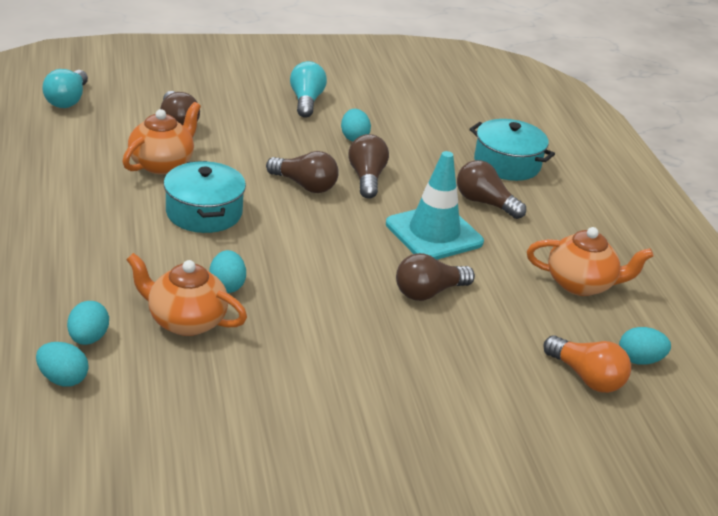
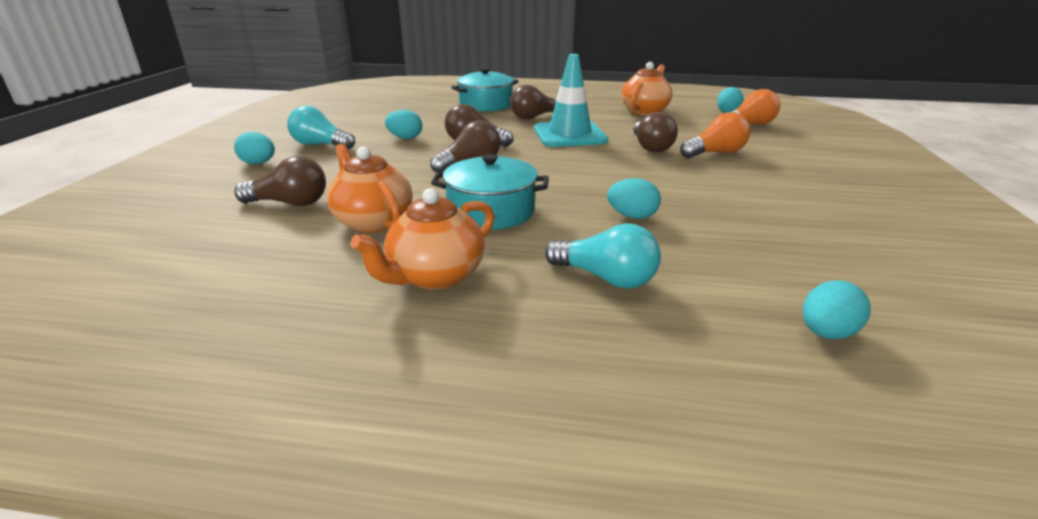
camera: 65 degrees left, 5 degrees down
(68, 100) = (133, 266): turquoise light bulb -> turquoise light bulb (605, 278)
(88, 338) = (735, 306): turquoise egg -> turquoise egg (258, 163)
(186, 321) = (695, 243): orange teapot -> orange teapot (435, 276)
(439, 341) = (715, 153): none -> orange light bulb

